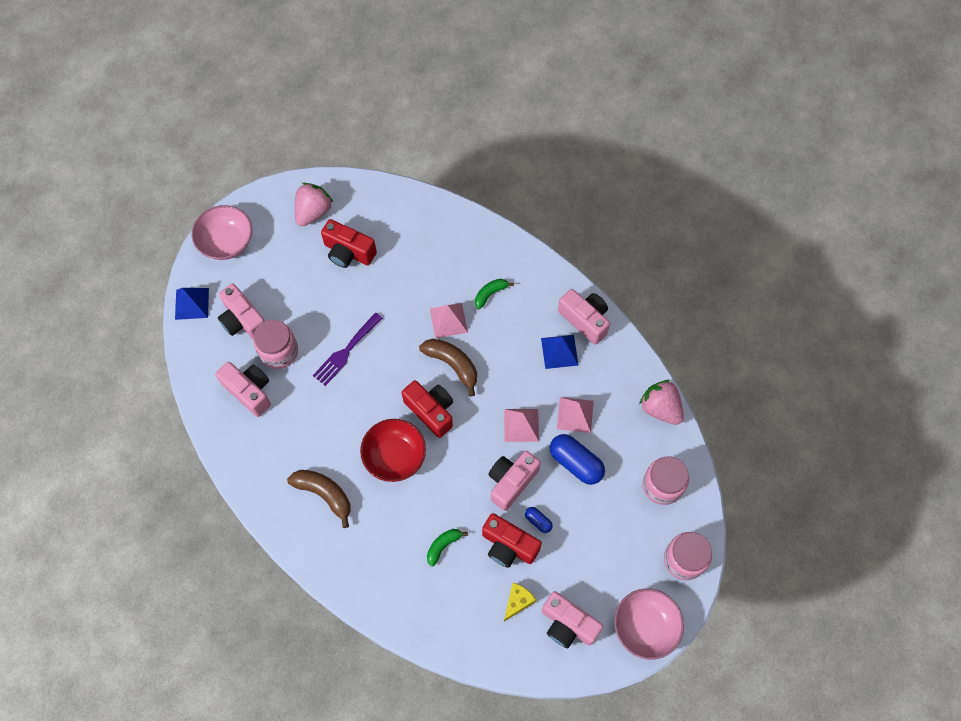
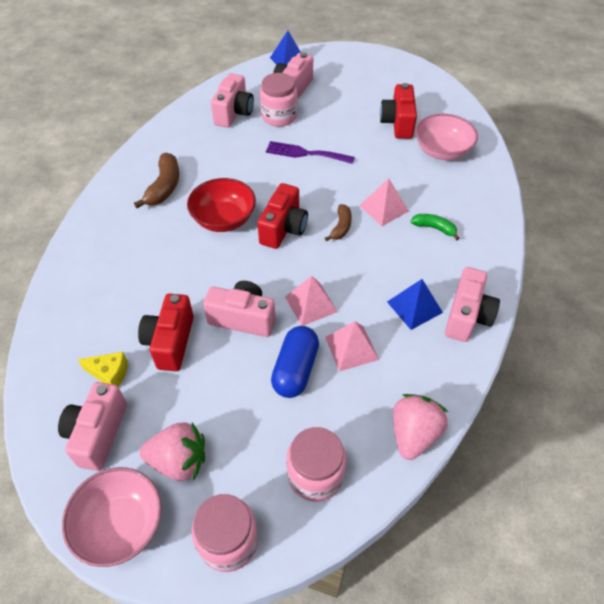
camera: 65 degrees right, 15 degrees down
(227, 242) = (352, 59): pink bowl -> pink bowl (442, 151)
(313, 212) = (417, 92): pink strawberry -> pink strawberry (179, 461)
(443, 545) = (149, 287): green banana -> none
(452, 364) = (341, 227): brown banana -> brown banana, size x0.62
(538, 521) = (210, 359): blue capsule -> none

